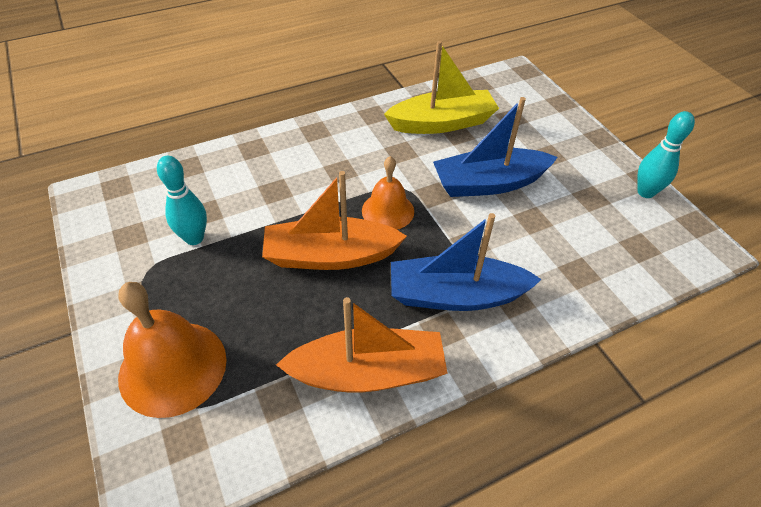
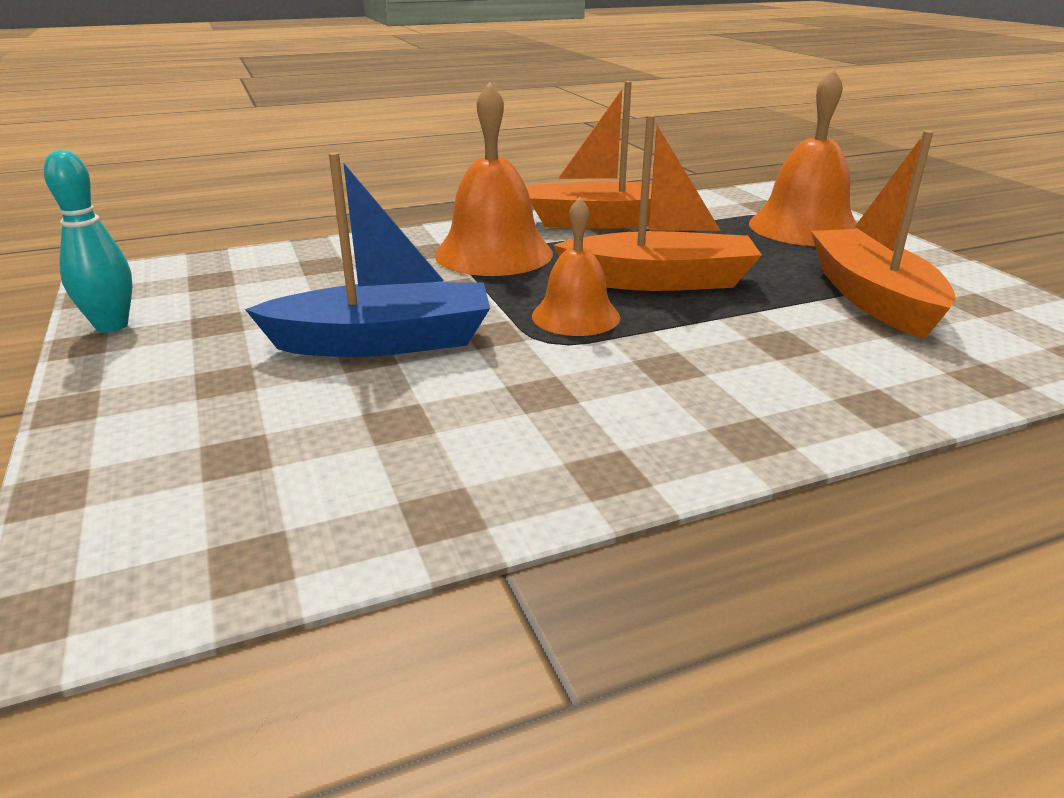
camera: 175 degrees left, 20 degrees down
(194, 238) = (872, 298): turquoise bowling pin -> orange boat
(442, 123) = (427, 444): yellow boat -> none
(456, 295) = (494, 253): blue boat -> orange bell

